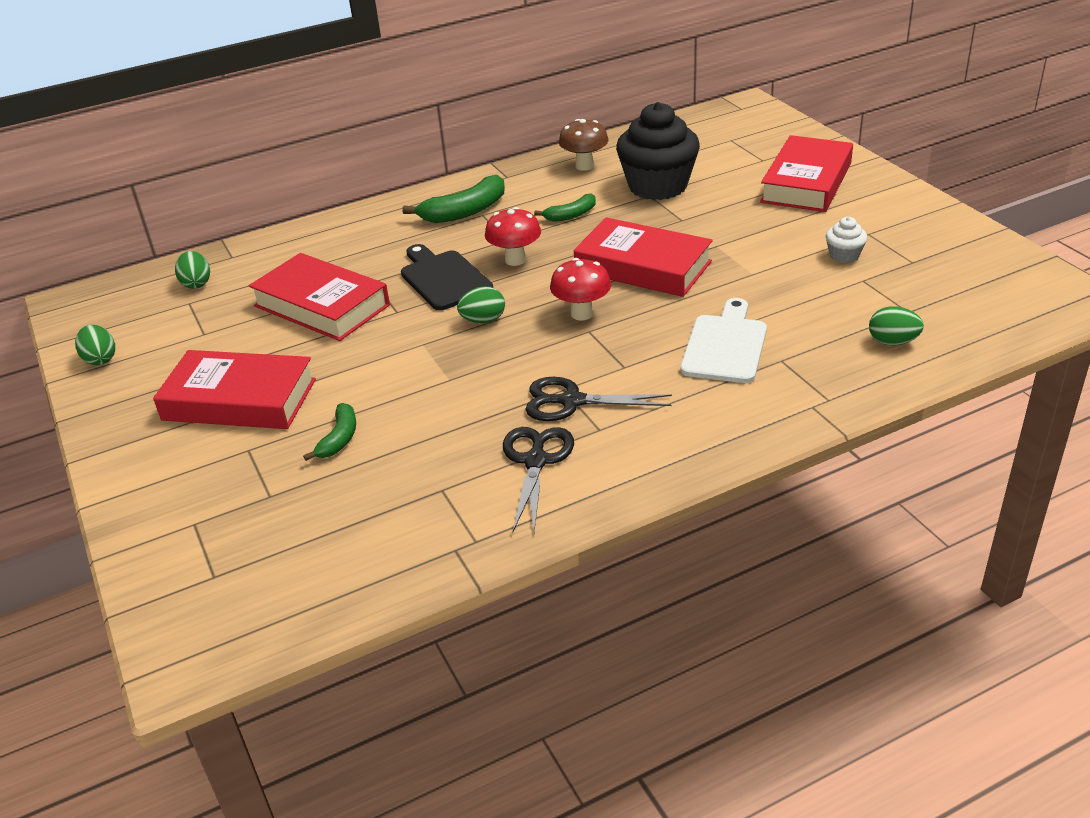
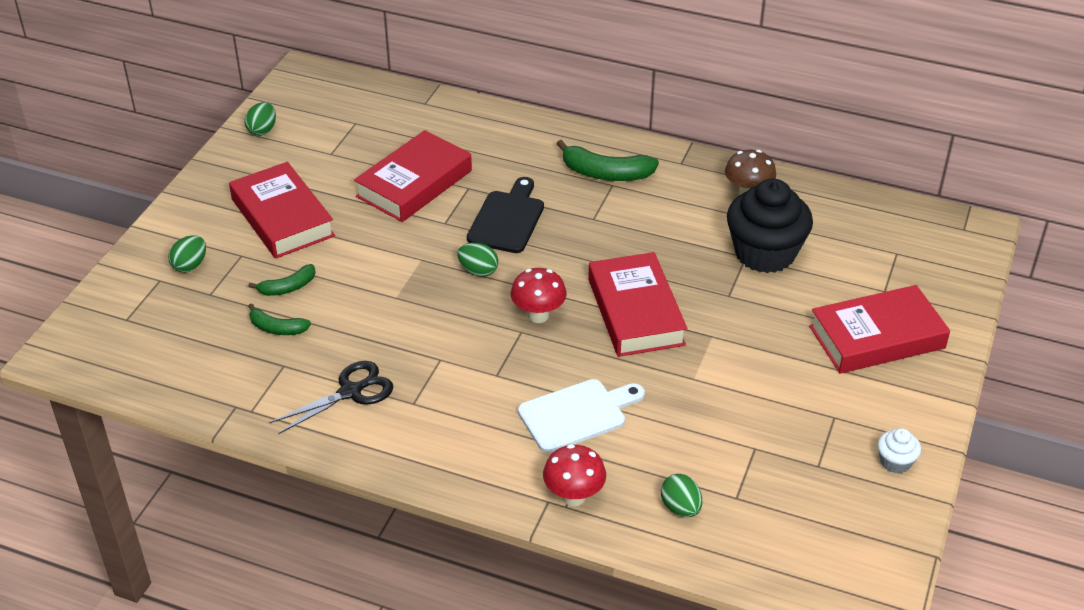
camera: 45 degrees right, 5 degrees up
(196, 283) = (379, 110): green egg -> green egg (190, 265)
(321, 306) = (414, 183): red book -> red book turned 45 degrees clockwise
(515, 260) = (570, 240): red mushroom -> red mushroom (574, 496)
(571, 215) = (665, 231): green banana -> green banana (277, 328)
(571, 401) = (430, 371): black scissors -> none
(844, 255) = (780, 419): white cupcake -> white cupcake (895, 462)

